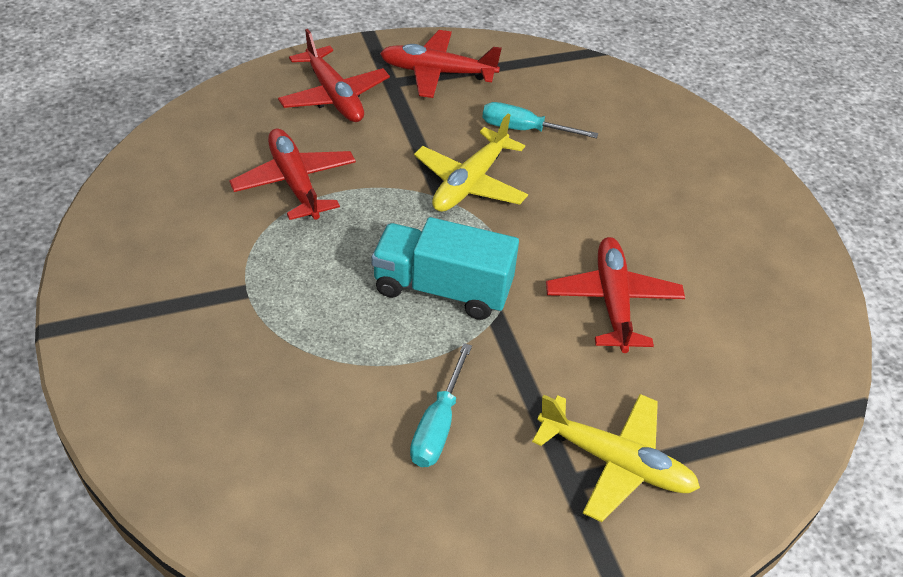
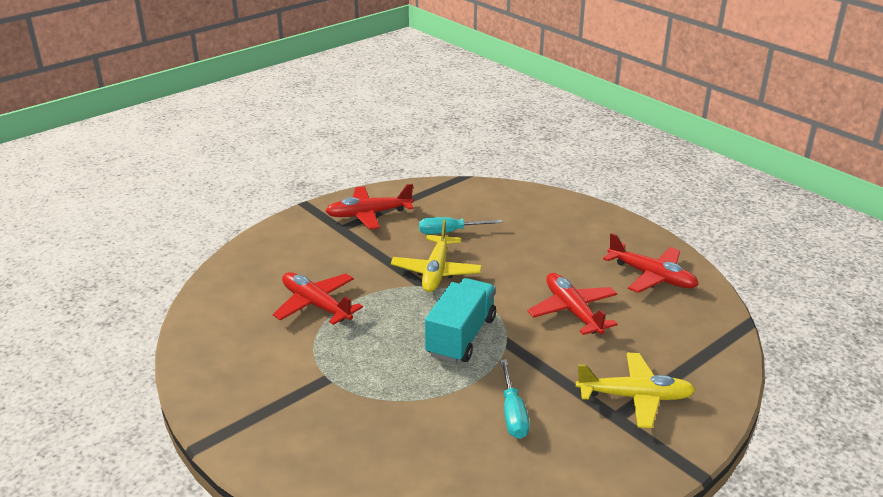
camera: 20 degrees left, 15 degrees down
(334, 96) = (306, 246): red plane -> red plane (652, 276)
(442, 289) = (461, 336): turquoise truck -> turquoise truck turned 120 degrees clockwise

